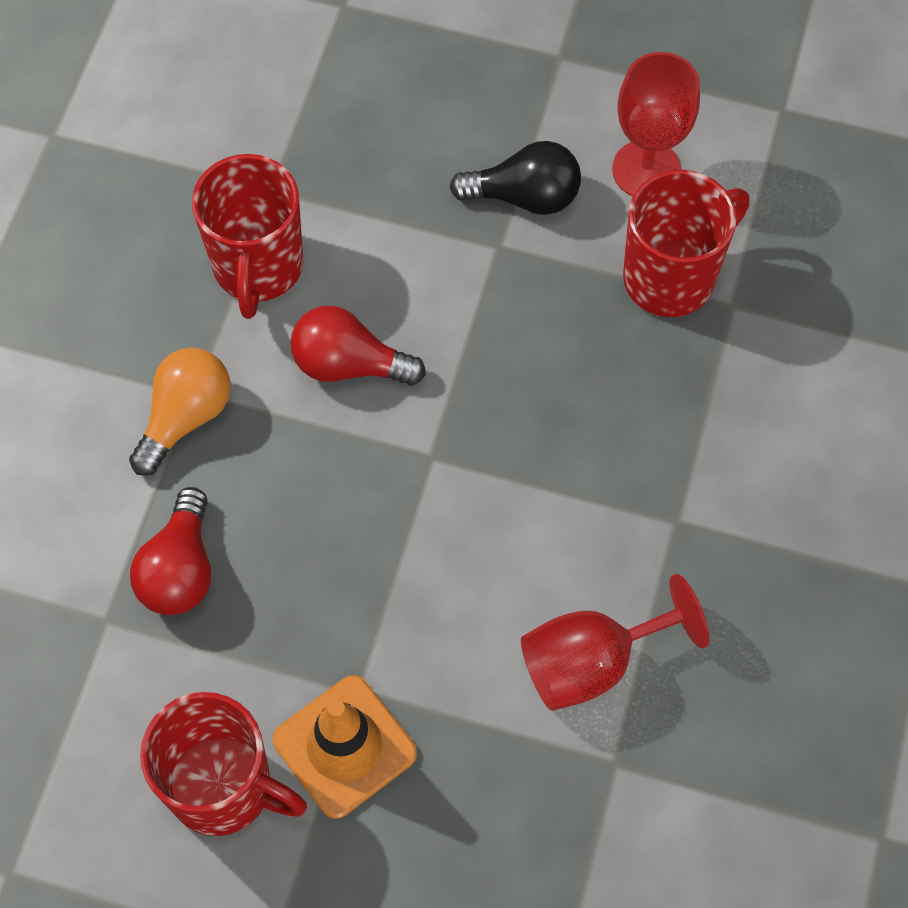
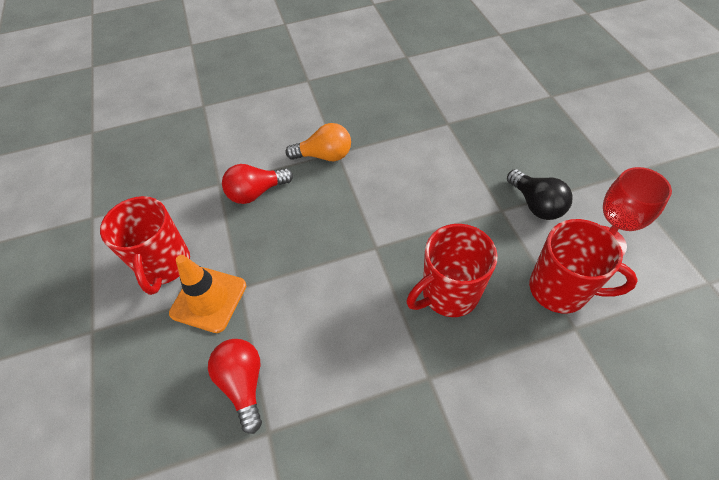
camera: 60 degrees right, 10 degrees down
(258, 268) = (409, 139): red mug -> red mug (448, 294)
(349, 364) = (393, 192): red light bulb -> red light bulb (243, 384)
(592, 662) = (319, 384): red goblet -> none

